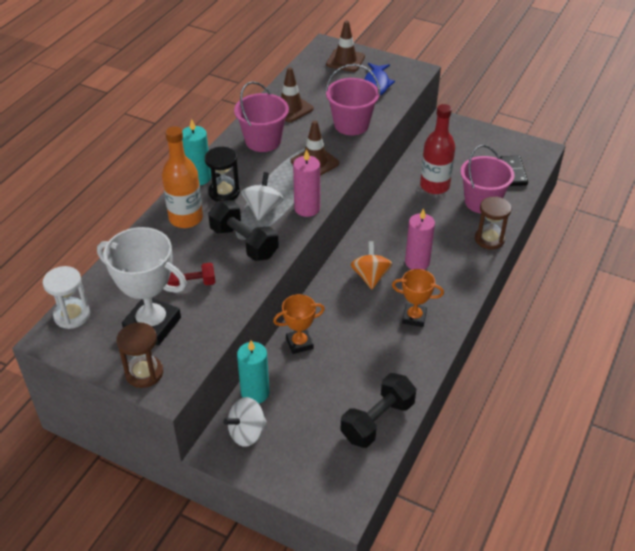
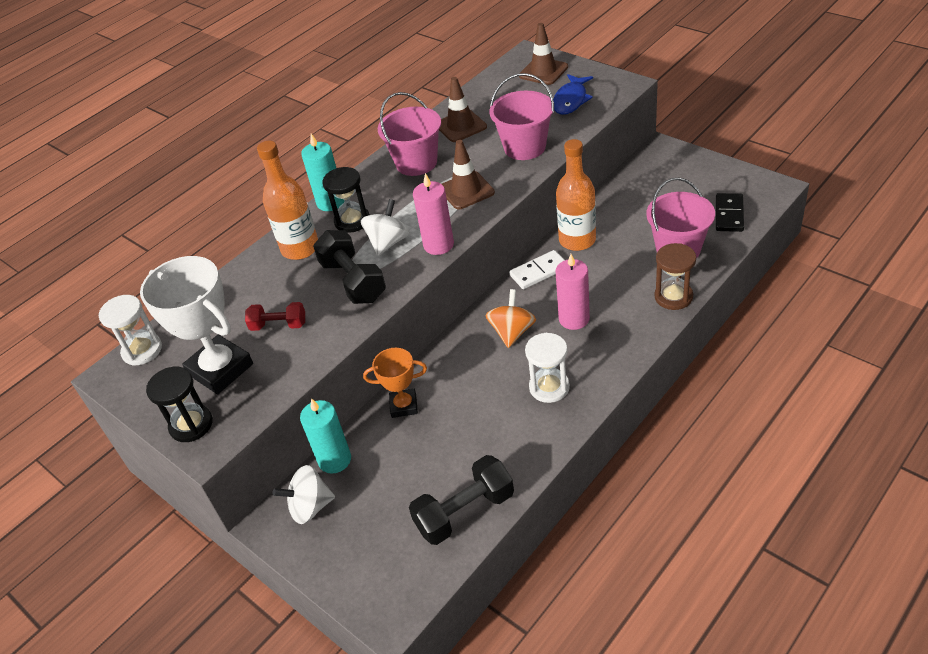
camera: 20 degrees right, 0 degrees up
(144, 373) = (191, 425): brown hourglass -> black hourglass
(377, 226) = (539, 272): none -> white domino
(400, 199) = (577, 240): none -> orange bottle
(414, 317) = (549, 387): orange trophy -> white hourglass
(434, 186) = (624, 226): red bottle -> none

